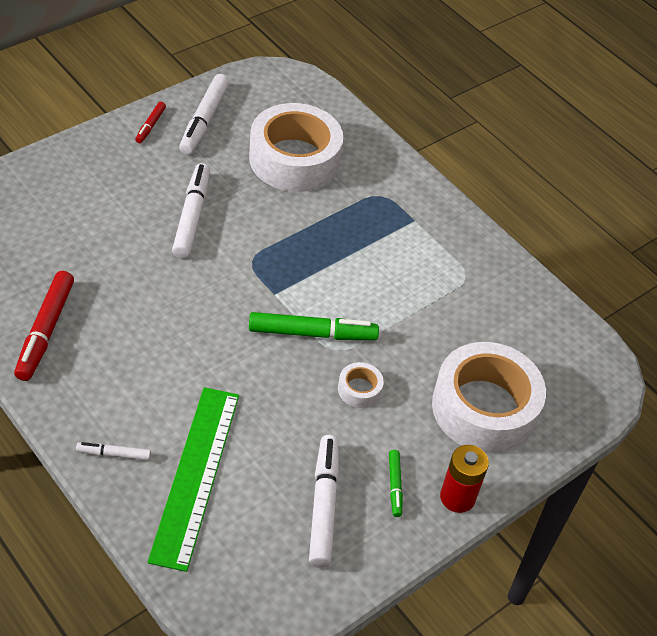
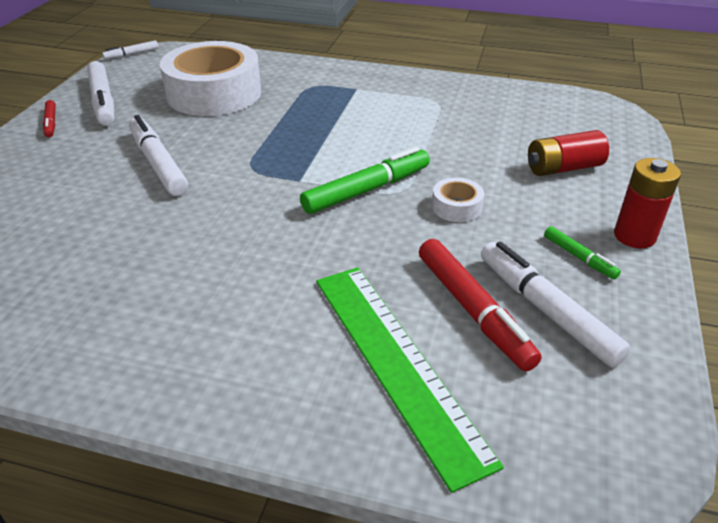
camera: 30 degrees left, 10 degrees down
(45, 331) = (79, 328): red marker -> red marker (473, 311)
(114, 454) = (284, 400): white marker -> white marker (132, 54)
(484, 408) = (563, 168): white tape -> red battery

